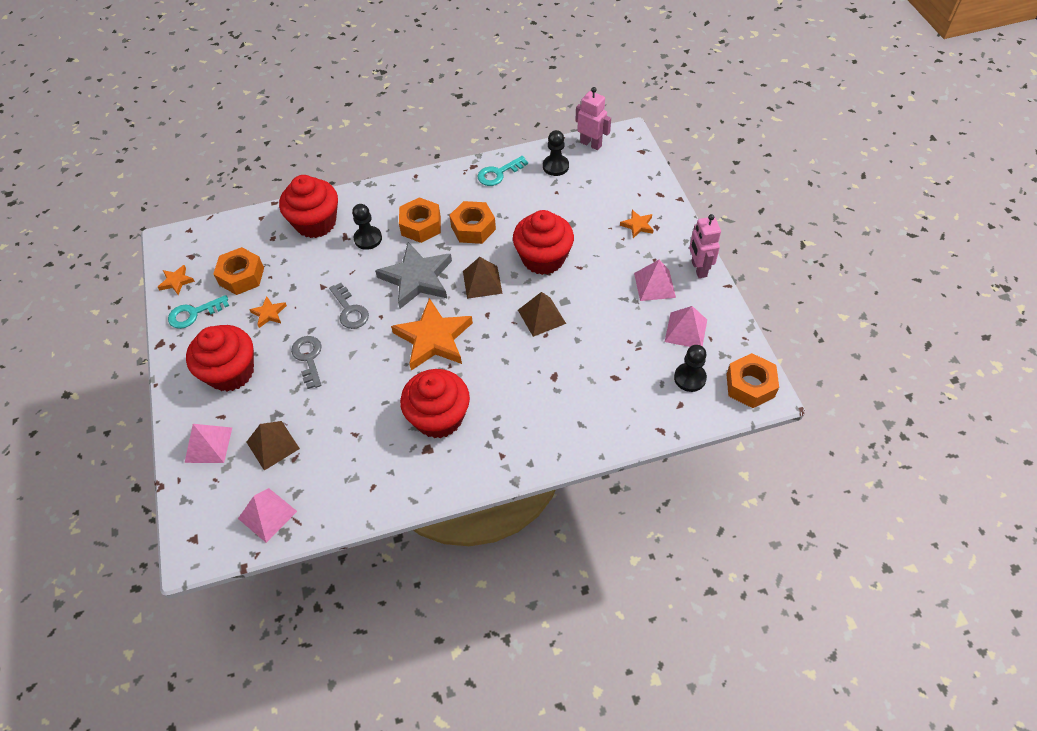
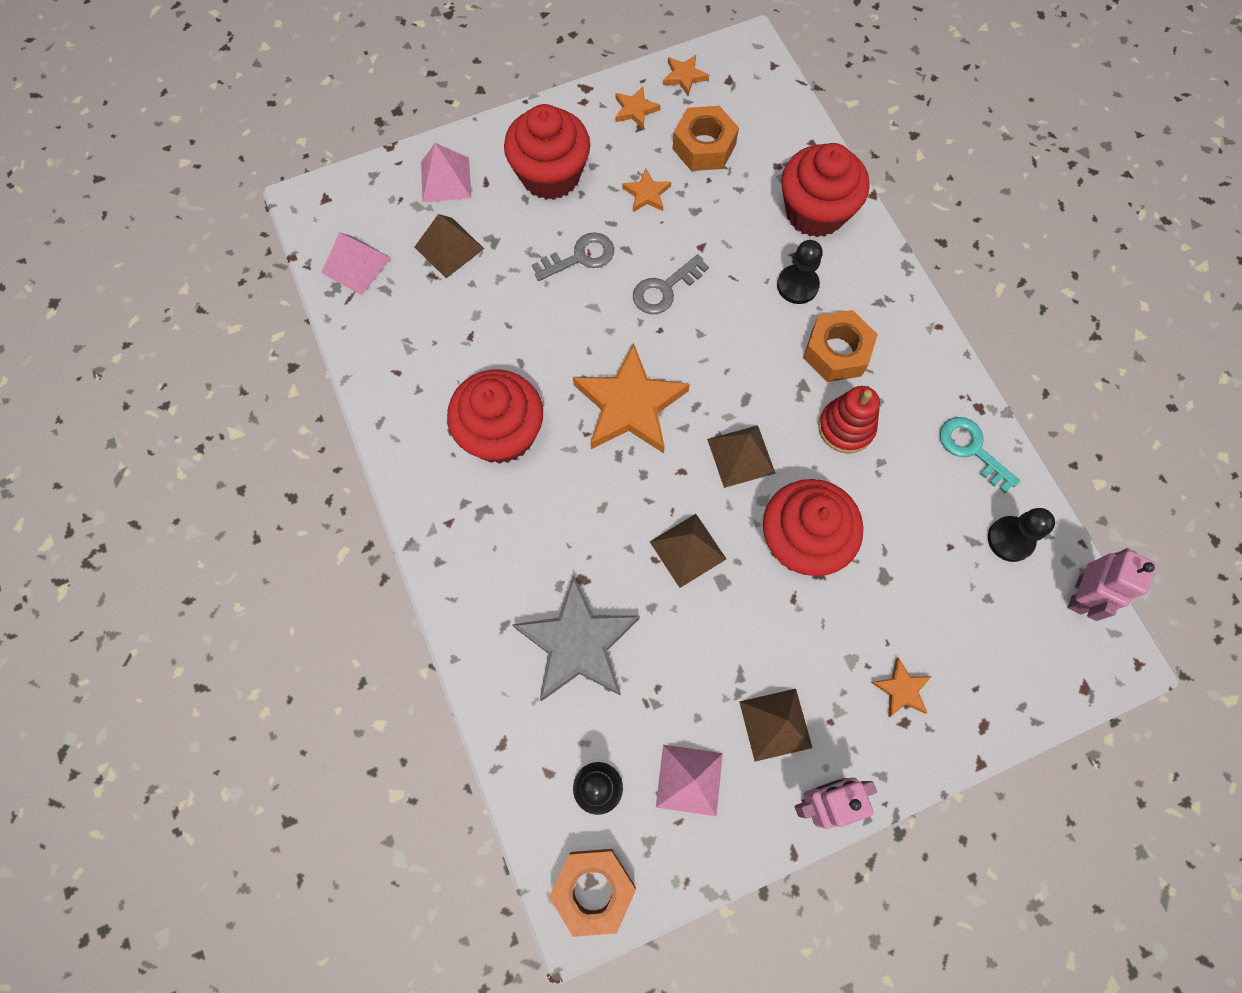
camera: 80 degrees right, 15 degrees up
(193, 314) = (635, 110): turquoise key -> orange star
(417, 278) = (734, 364): grey star -> grey star (578, 643)
(473, 228) = (846, 427): orange nut -> red stacking toy
(654, 285) = (775, 724): pink pyramid -> brown pyramid

